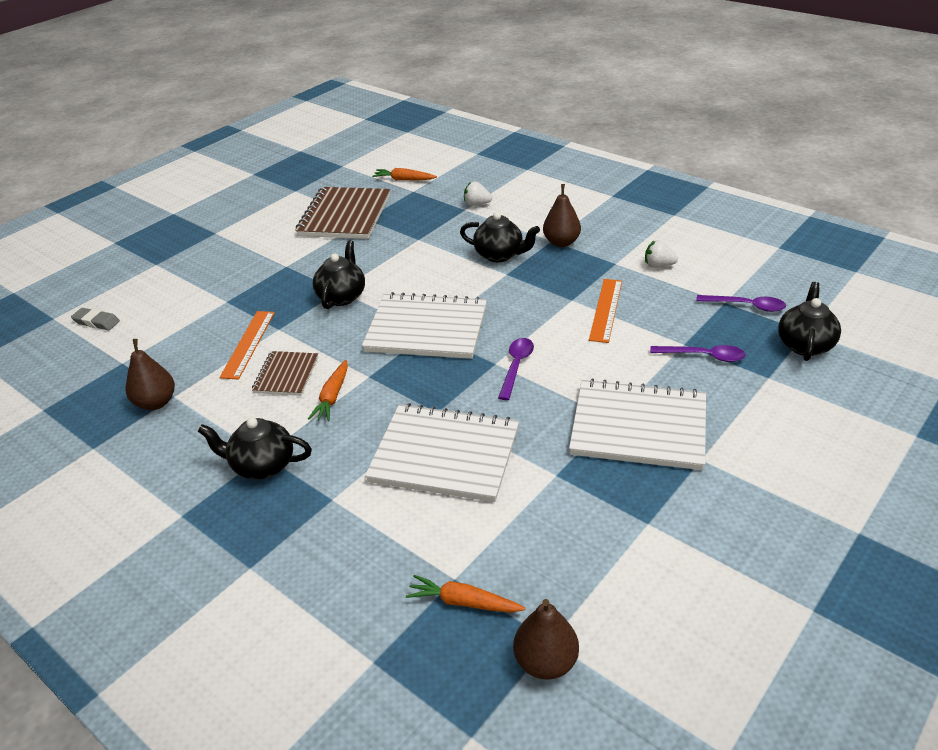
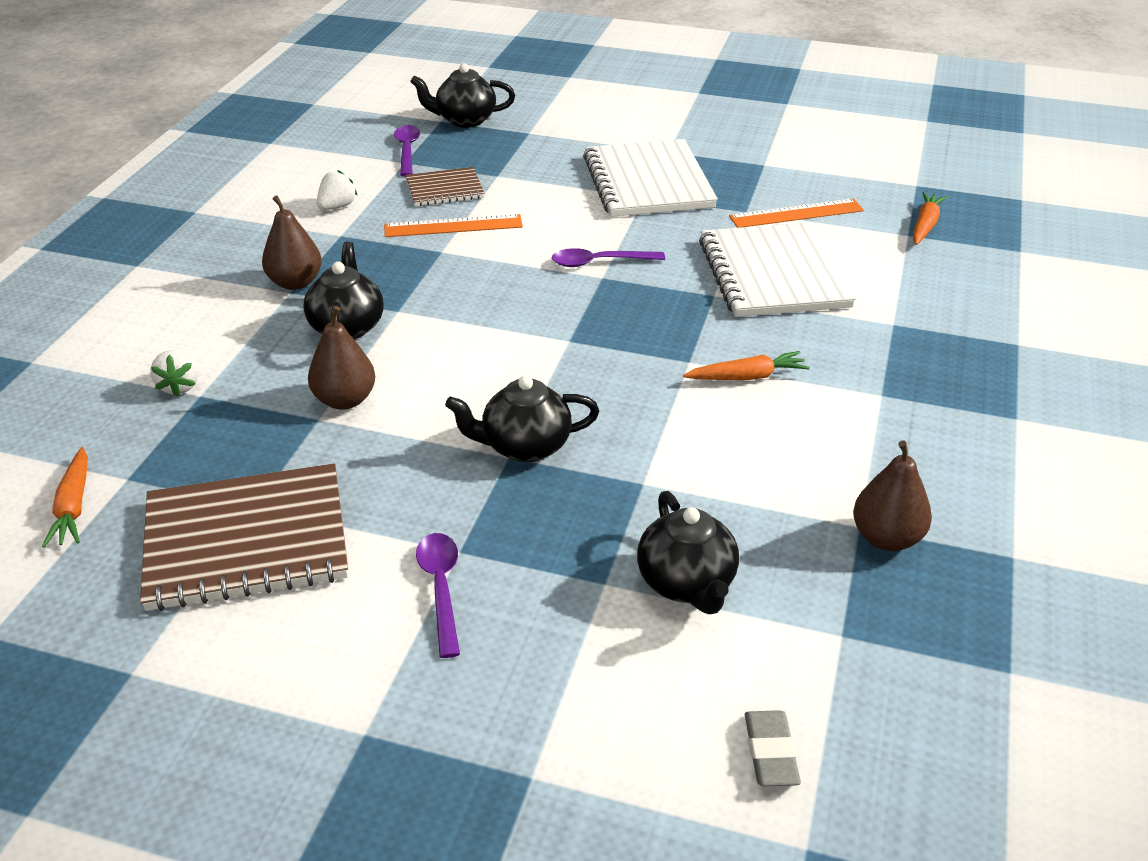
camera: 115 degrees left, 0 degrees up
(248, 344) = (698, 500): orange ruler -> orange ruler (796, 213)
(262, 466) = (897, 388): black teapot -> black teapot (686, 583)
(286, 375) = (737, 432): brown notebook -> brown notebook (444, 189)
(427, 329) = (563, 343): white notebook -> none
(463, 602) = (925, 225): orange carrot -> orange carrot turned 150 degrees counterclockwise
(545, 662) = (935, 183): brown pear -> brown pear (345, 400)
(658, 265) = (337, 207): white strawberry -> white strawberry turned 135 degrees counterclockwise
(703, 356) = (513, 164): purple spoon -> purple spoon (441, 588)

